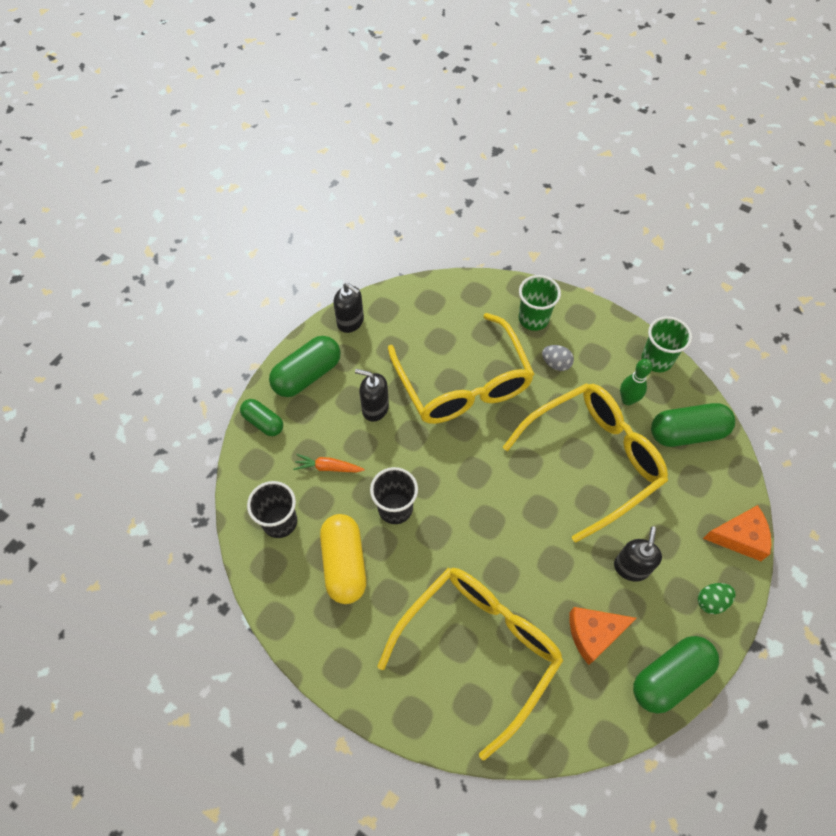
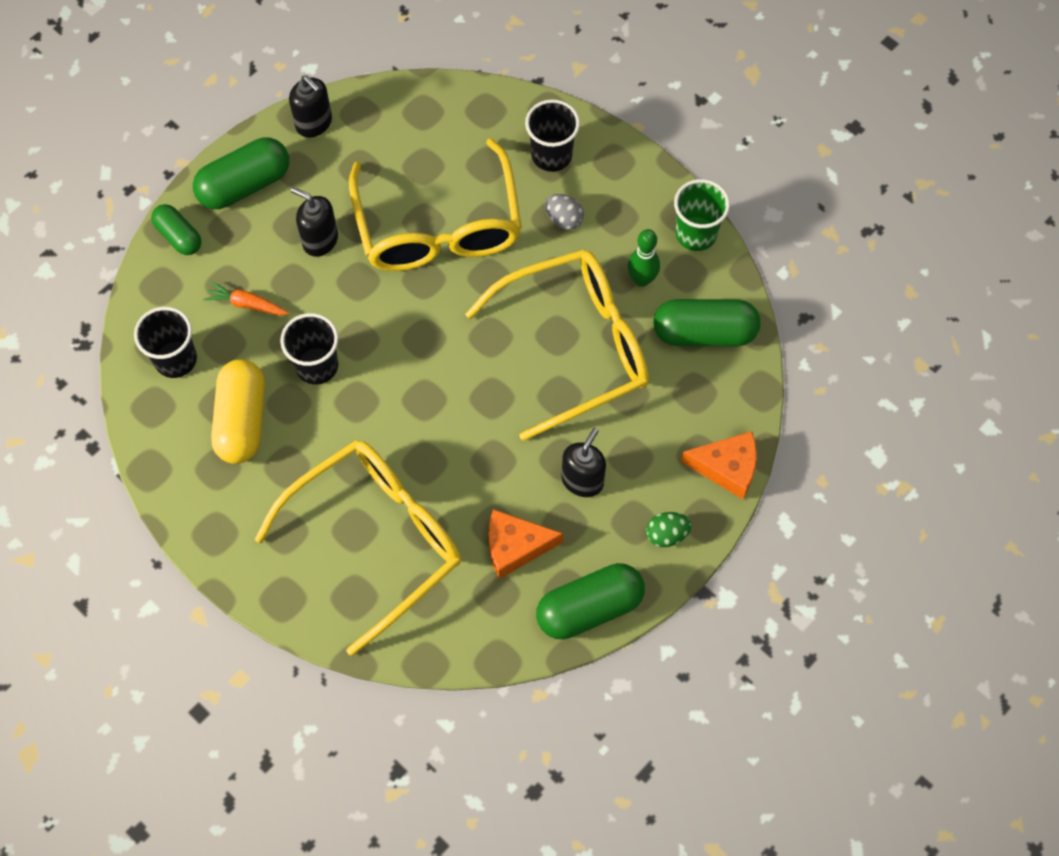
camera: 10 degrees right, 5 degrees up
(533, 319) = (551, 155): green cup -> black cup

